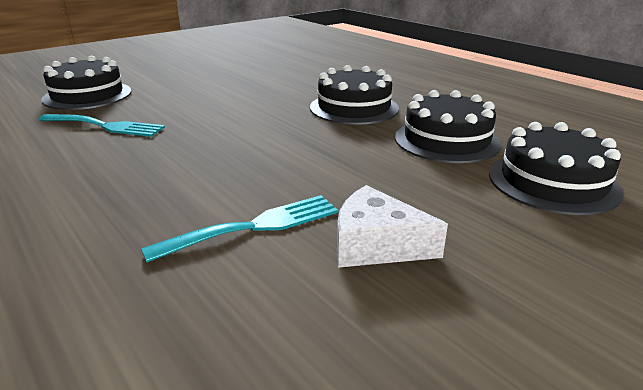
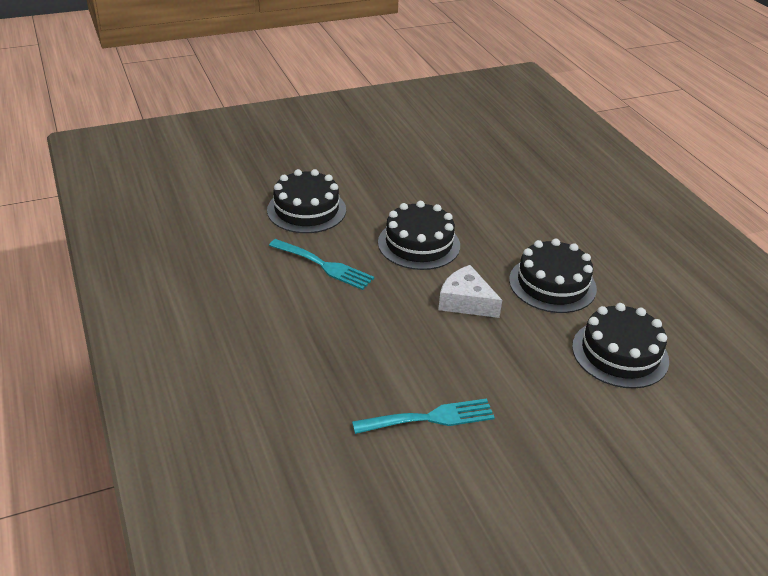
camera: 15 degrees right, 10 degrees up
(376, 244) = (512, 457): white cheese -> white cheese (466, 301)
(553, 182) = (684, 428): black cake -> black cake (419, 244)

